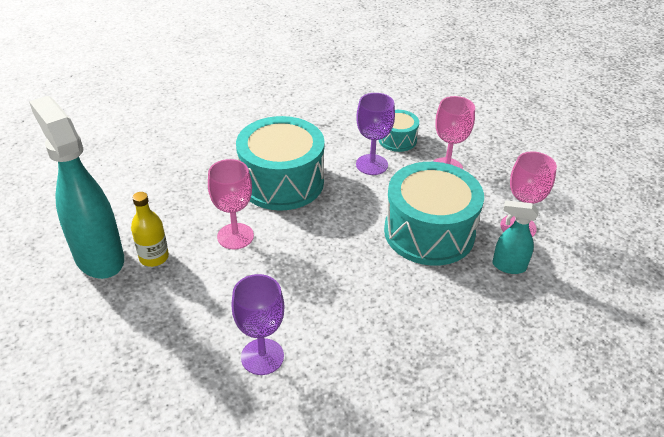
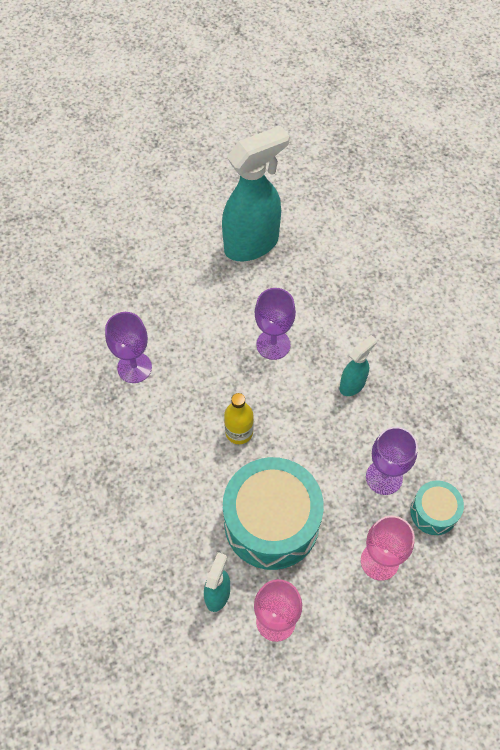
camera: 95 degrees right, 20 degrees up
(154, 257) = (249, 283): yellow bottle -> yellow bottle (239, 432)
(235, 236) = (273, 344): pink goblet -> purple goblet
(282, 182) = (352, 384): turquoise drum -> turquoise spray bottle

